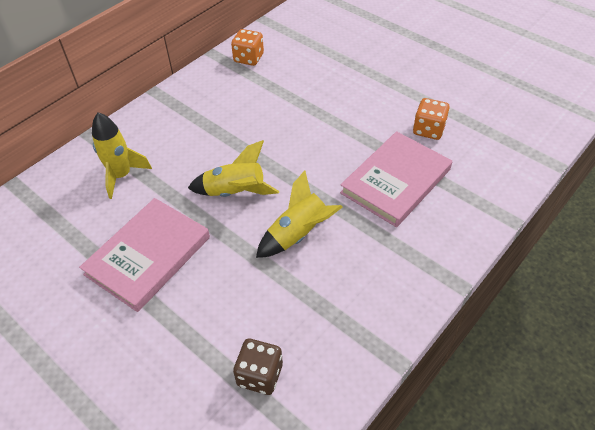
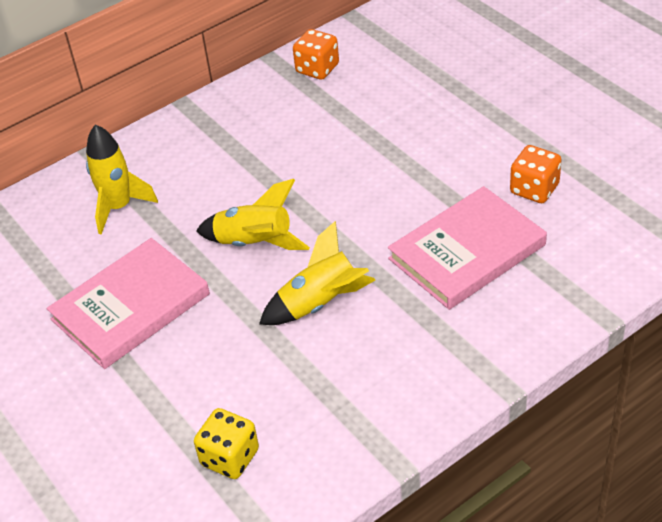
camera: 15 degrees right, 5 degrees down
(260, 375) = (230, 457): brown dice -> yellow dice

